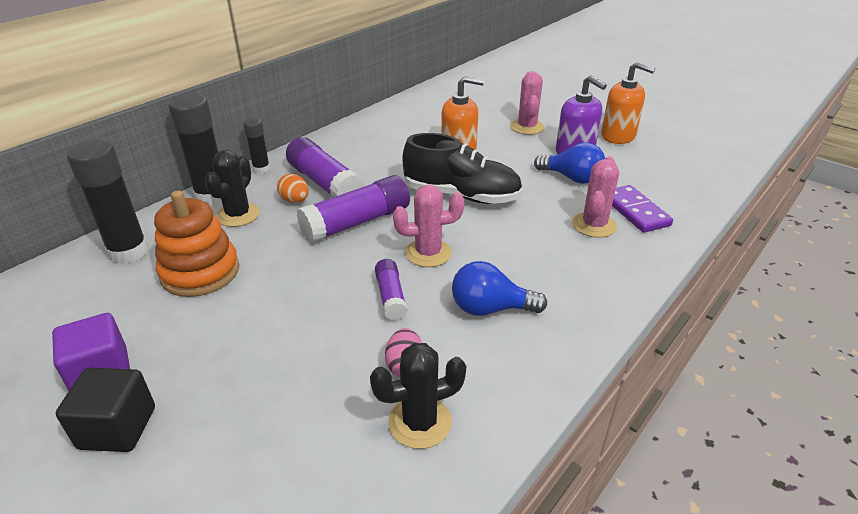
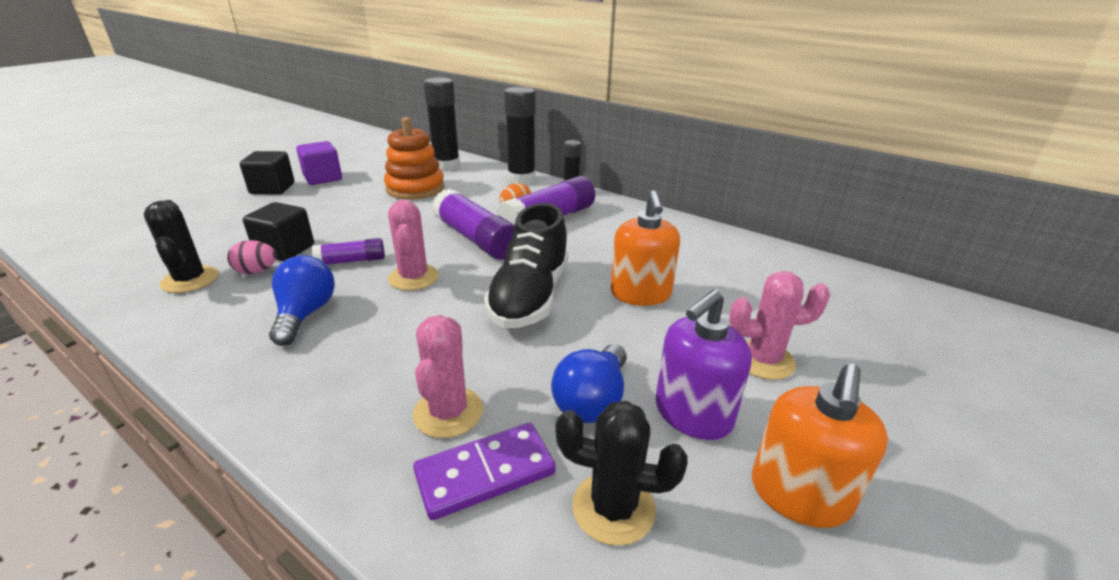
camera: 85 degrees right, 5 degrees down
(238, 215) = (492, 191): black cactus -> black cactus (613, 508)
(354, 355) = (285, 250): none -> black cube
(594, 225) = (448, 412): pink cactus -> pink cactus turned 75 degrees clockwise

